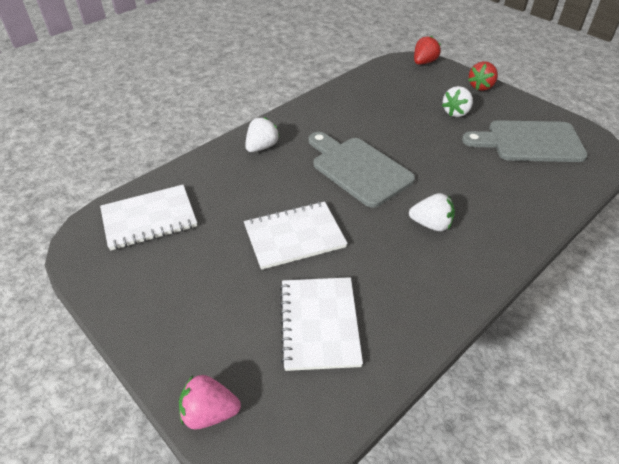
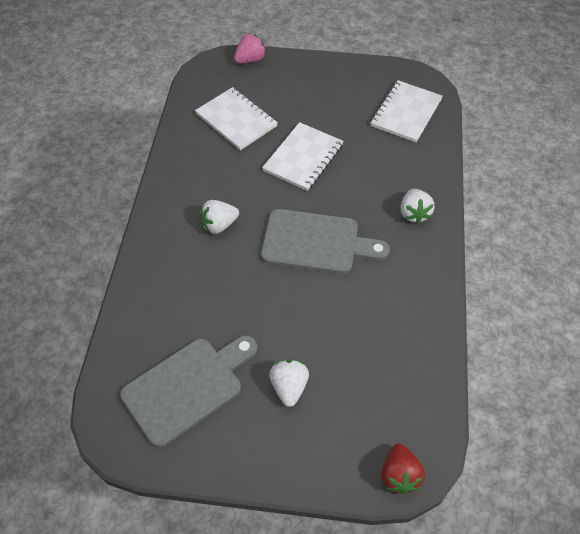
camera: 140 degrees right, 10 degrees up
(481, 86) = (294, 466): red strawberry -> none

